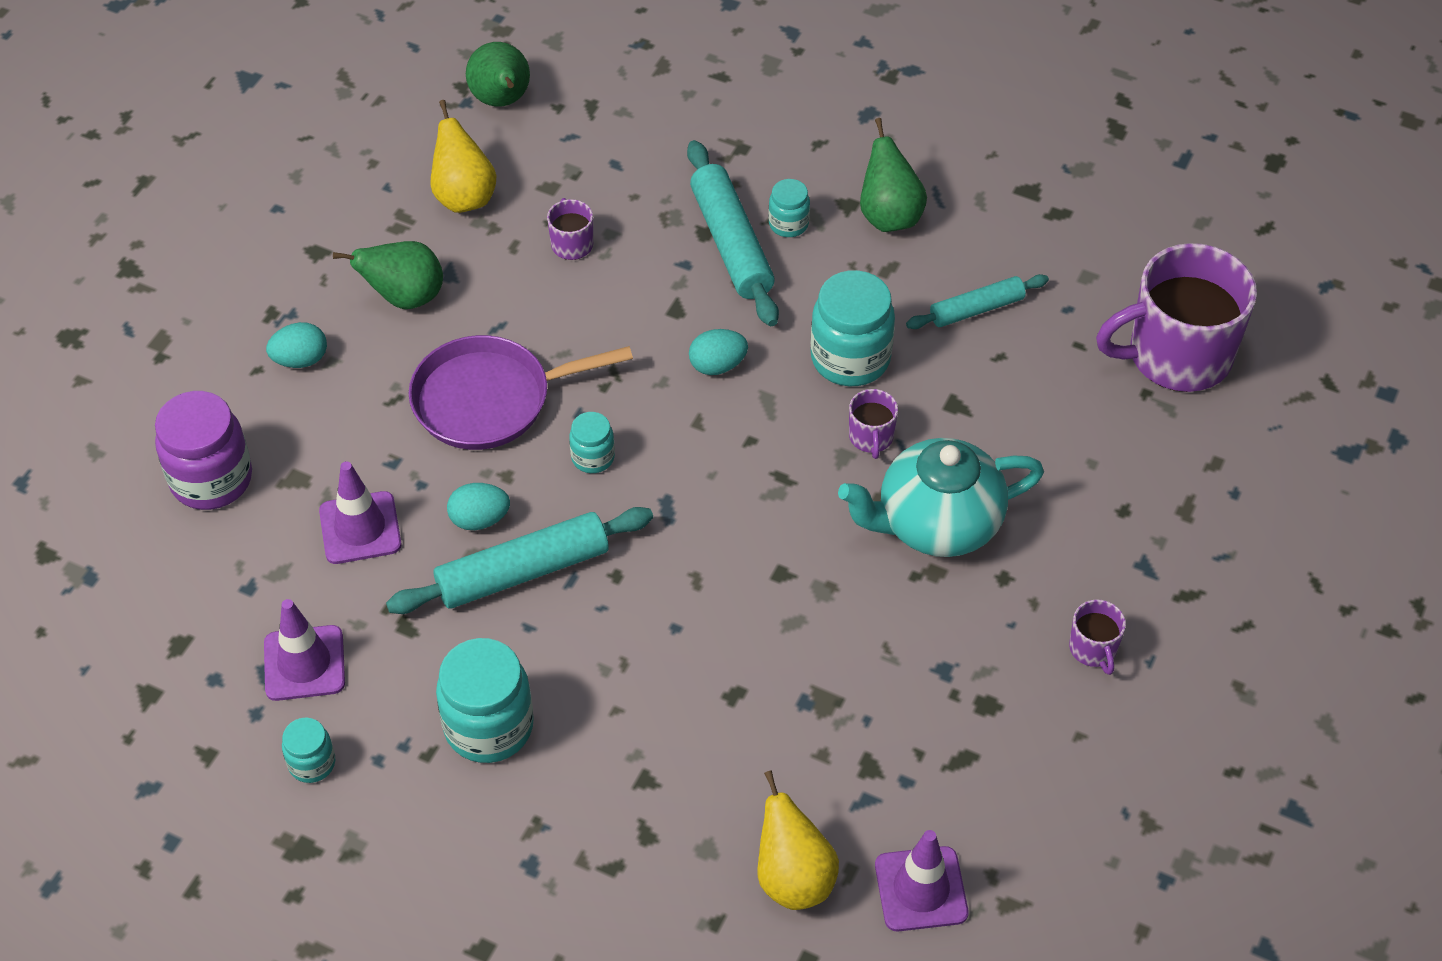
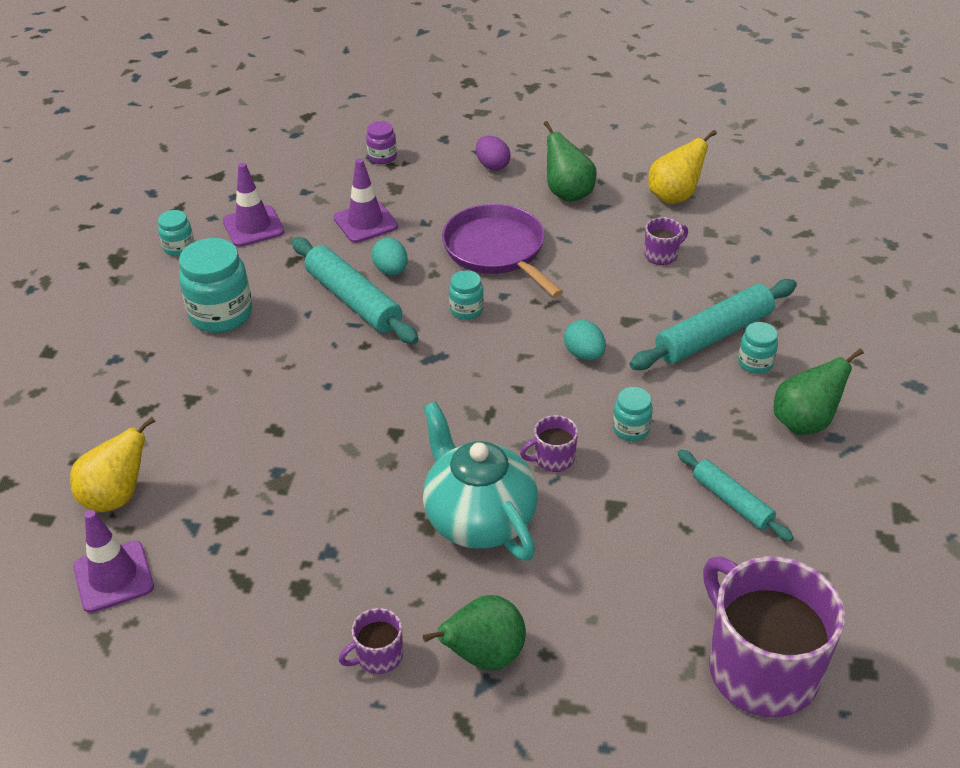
camera: 75 degrees right, 10 degrees down
(211, 479) = (382, 157): purple jar -> purple jar, size x0.53
(300, 360) = (492, 165): turquoise egg -> purple egg
(502, 101) = (778, 191): green pear -> green pear (484, 656)
(850, 358) = (631, 429): turquoise jar -> turquoise jar, size x0.53

